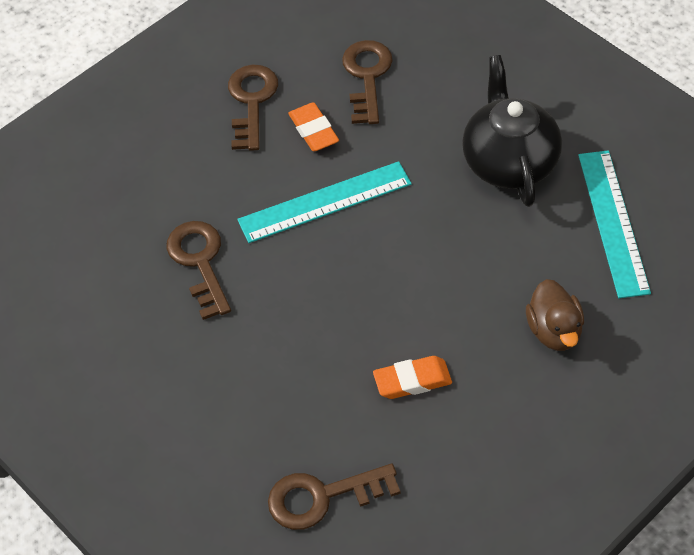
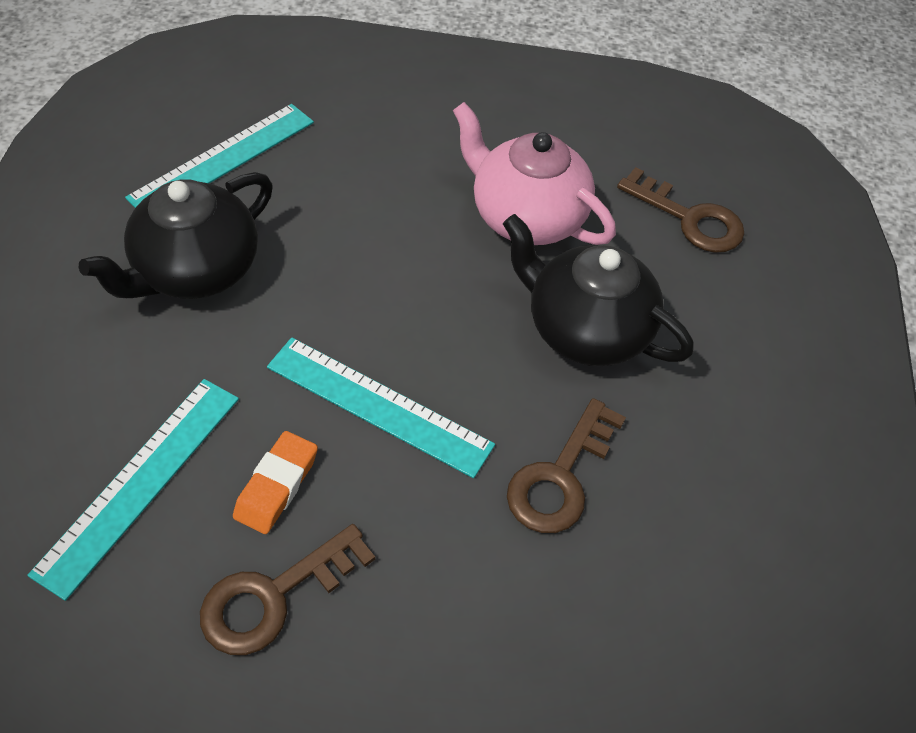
camera: 135 degrees left, 0 degrees up
(285, 348) = (585, 329): none -> black teapot
(367, 76) = (140, 482): brown key -> turquoise ruler
(412, 381) = (525, 216): orange eraser -> pink teapot
(554, 331) = (385, 148): brown duck -> none

